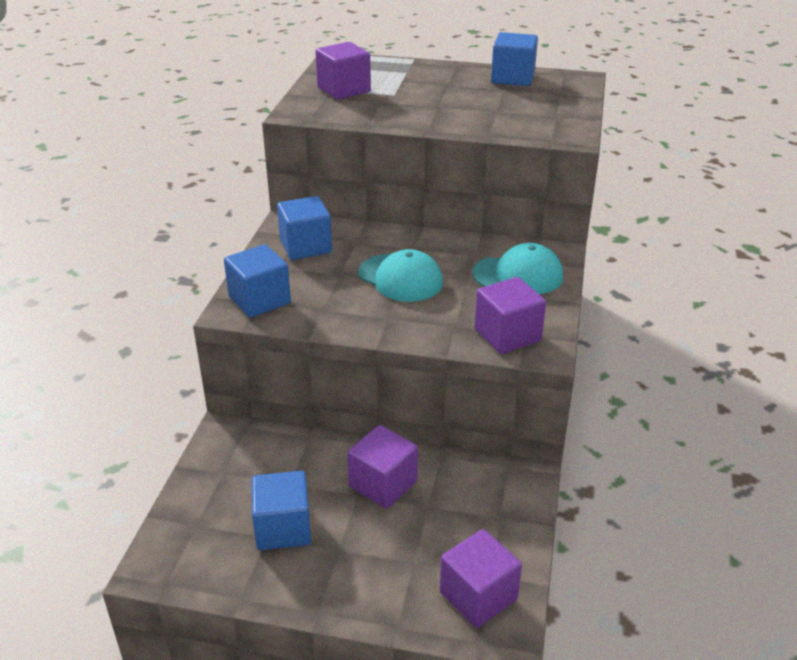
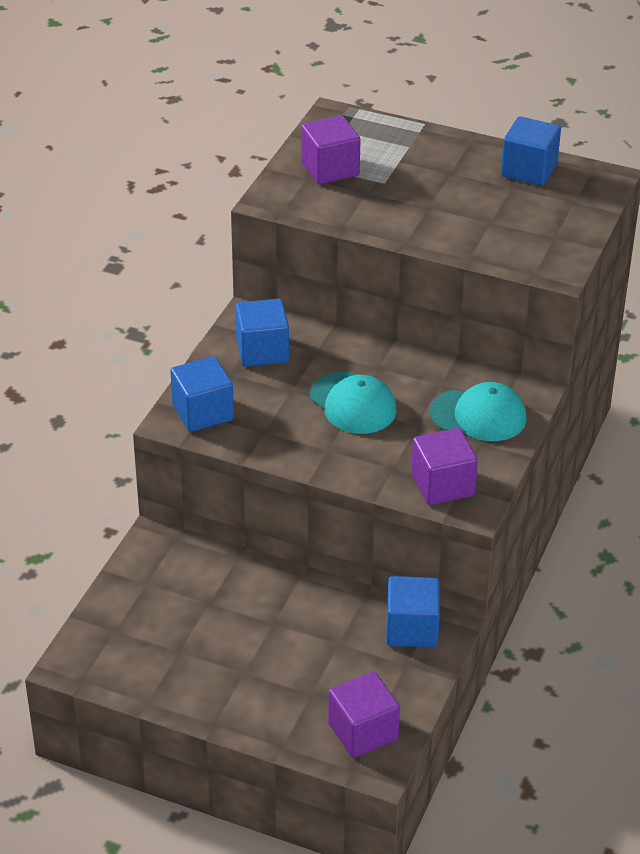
camera: 10 degrees right, 5 degrees up
(283, 528) = (196, 645): blue cube -> blue cube (411, 629)
(383, 484) = (300, 616): purple cube -> none

